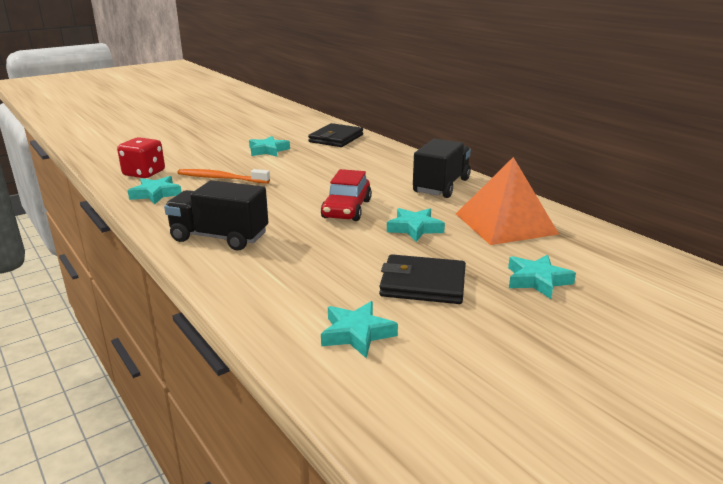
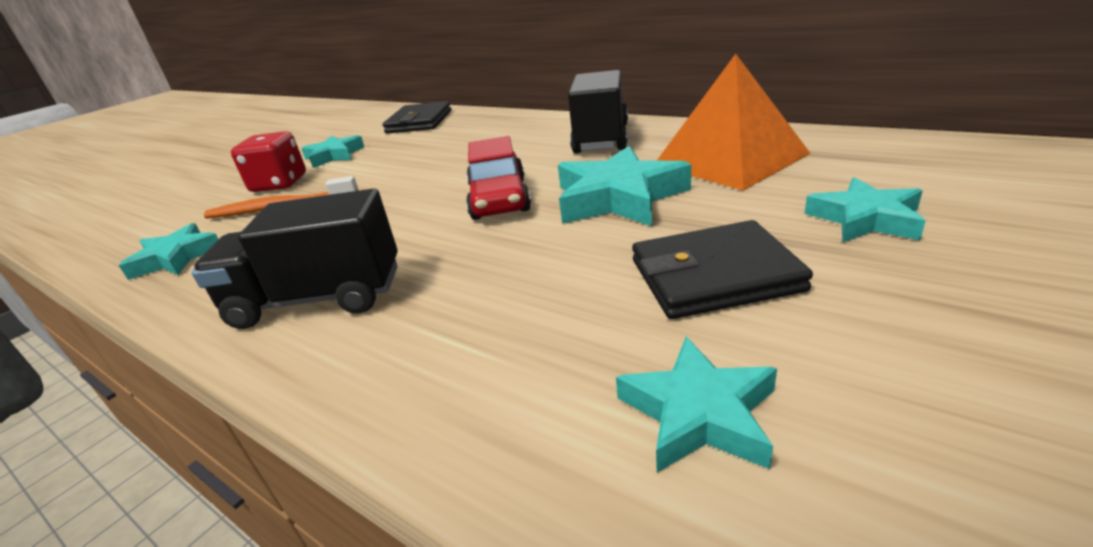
camera: 15 degrees left, 5 degrees up
(144, 173) = (147, 232): red dice -> red dice (279, 184)
(415, 228) = (618, 197): turquoise star -> turquoise star, size x1.57

